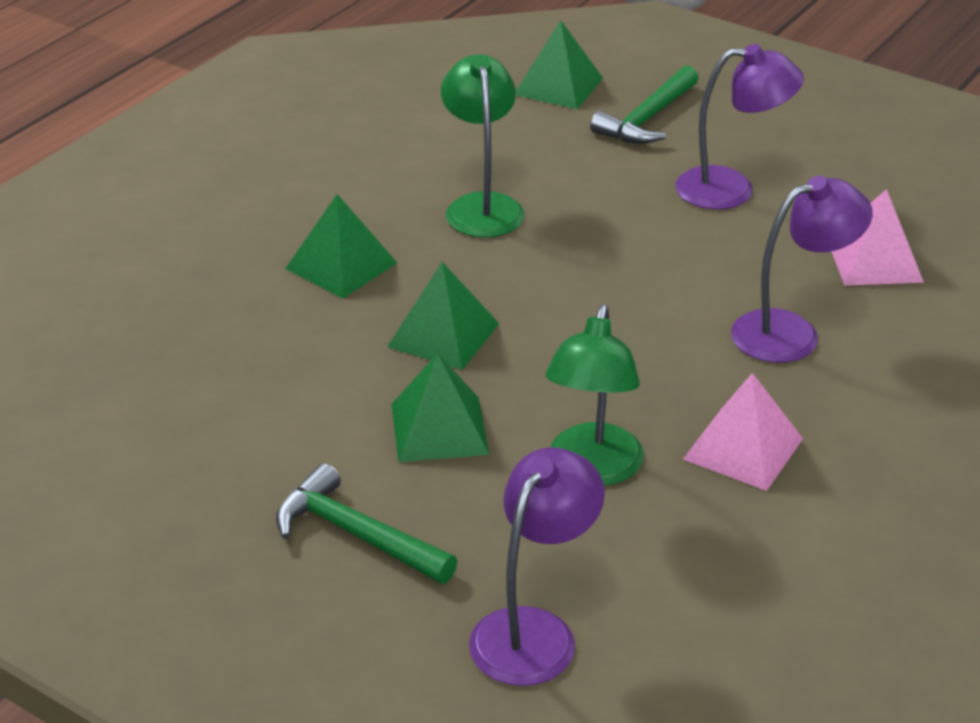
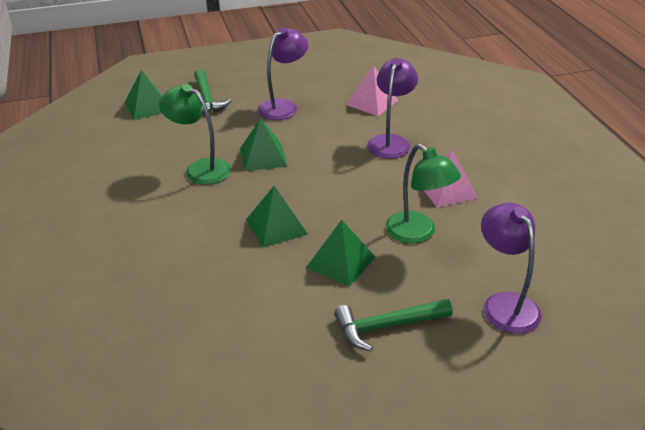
camera: 50 degrees left, 0 degrees up
(341, 265) = (182, 230): green pyramid -> green pyramid (263, 157)

